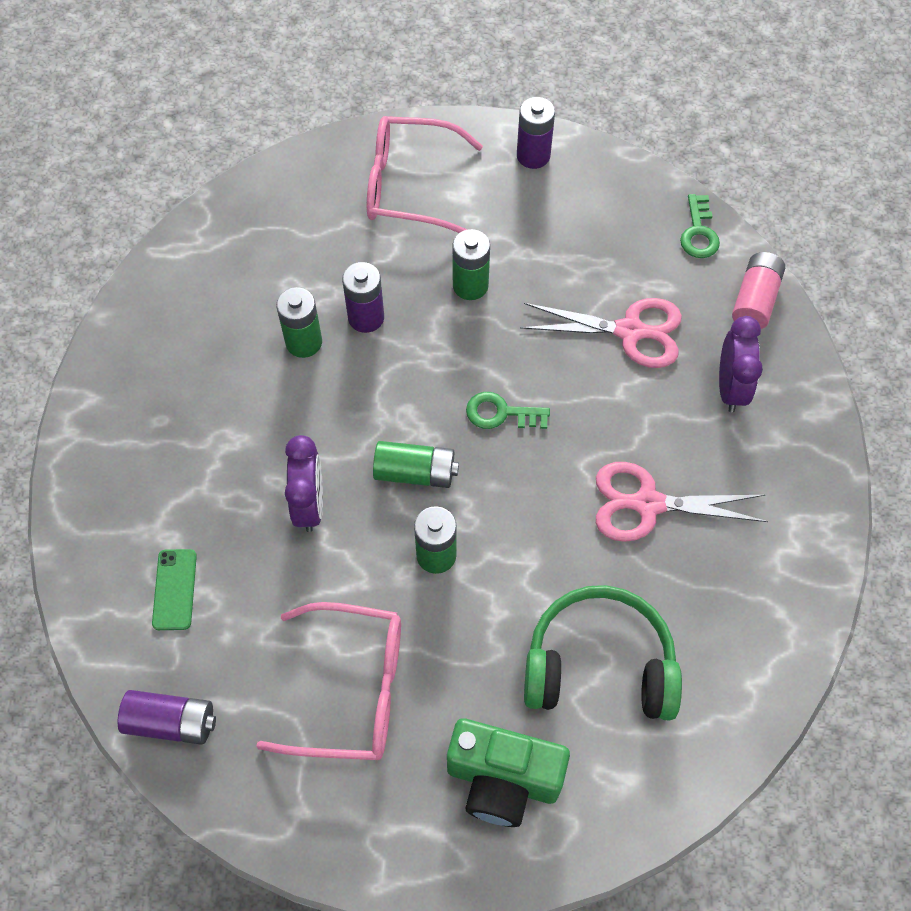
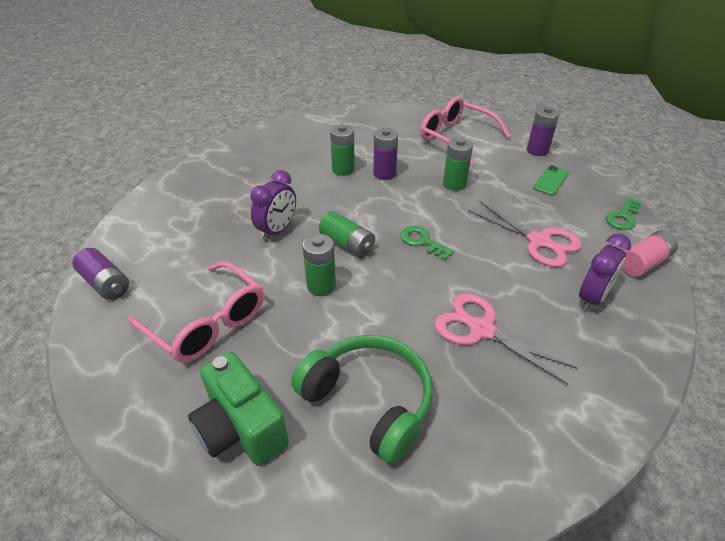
camera: 35 degrees right, 20 degrees down
(175, 589) = (175, 231): green phone -> green phone (551, 180)

